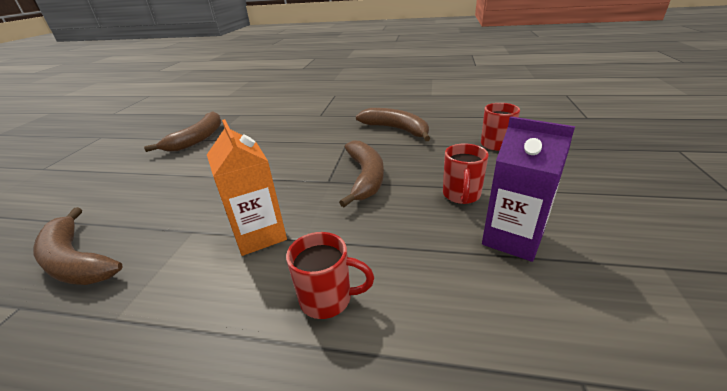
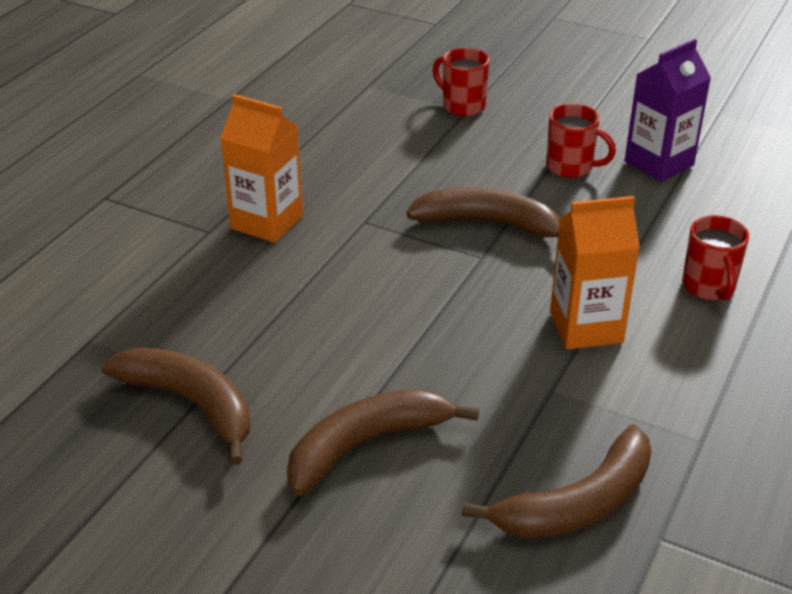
camera: 75 degrees left, 5 degrees up
(328, 299) = (709, 287): red mug -> red mug turned 150 degrees clockwise
(333, 123) = (267, 222): none -> orange carton
(396, 129) = (351, 166): brown banana -> brown banana (366, 445)

